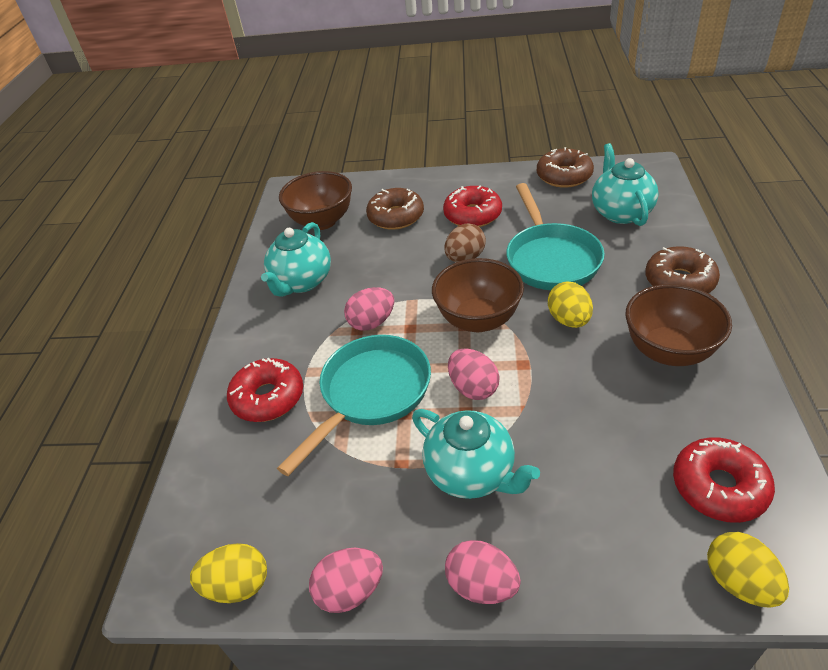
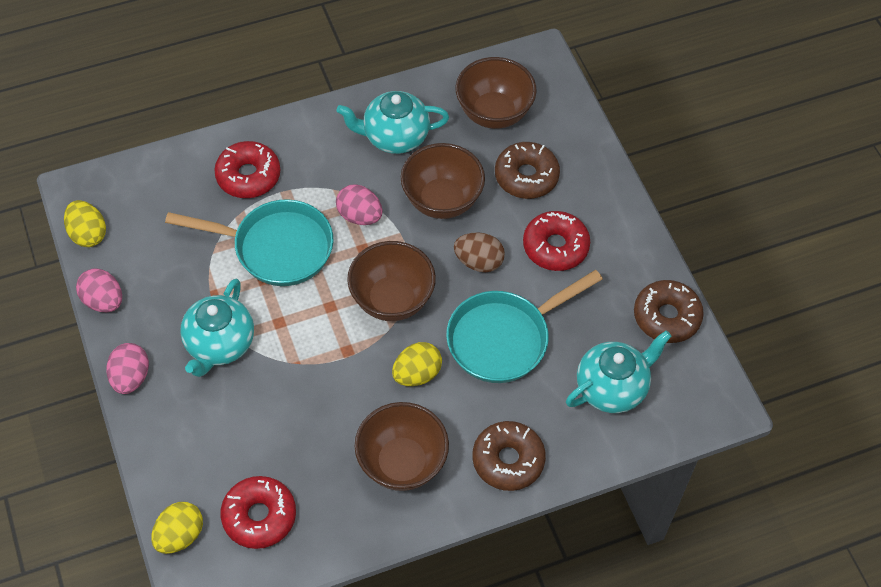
camera: 60 degrees right, 15 degrees up
(389, 267) = (442, 200): none -> brown bowl
(473, 388) = (306, 320): pink egg -> none

